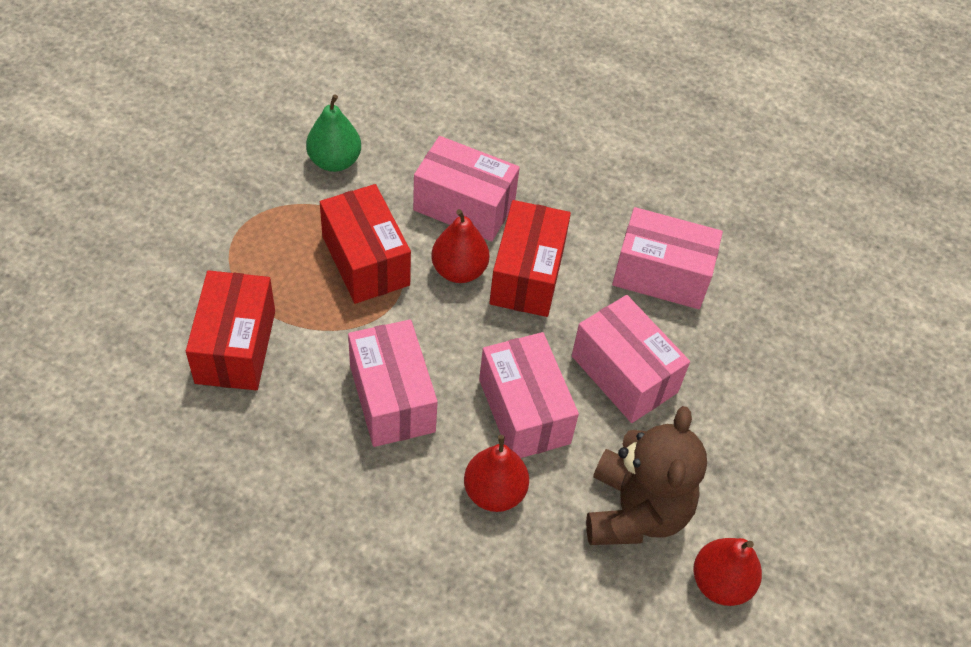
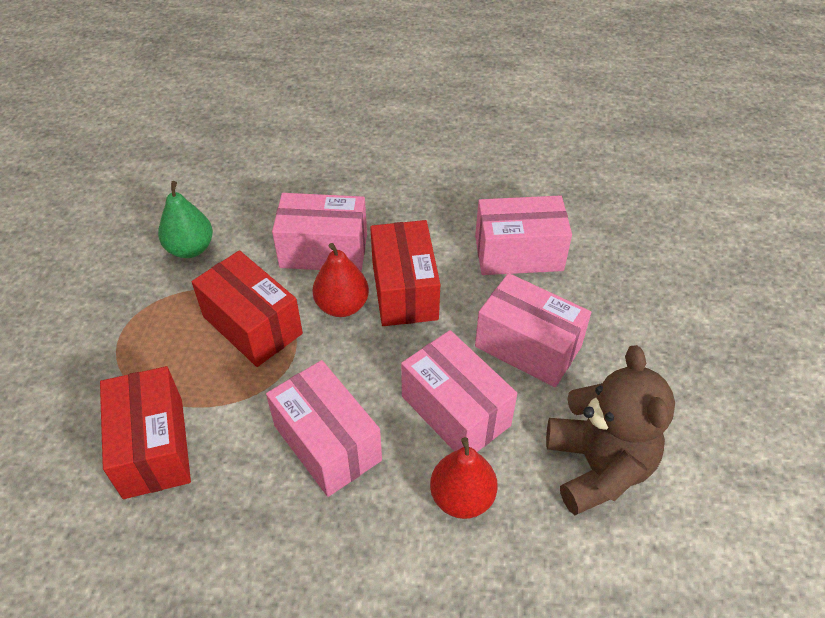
camera: 15 degrees left, 5 degrees down
(720, 583) = (705, 505): red pear -> none

